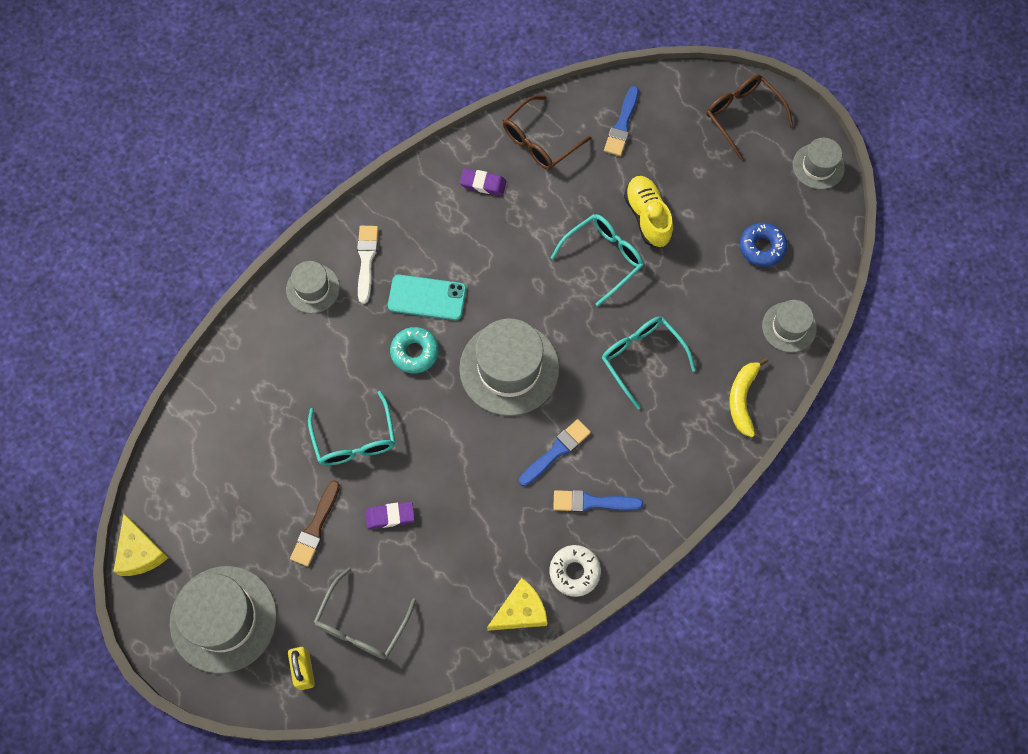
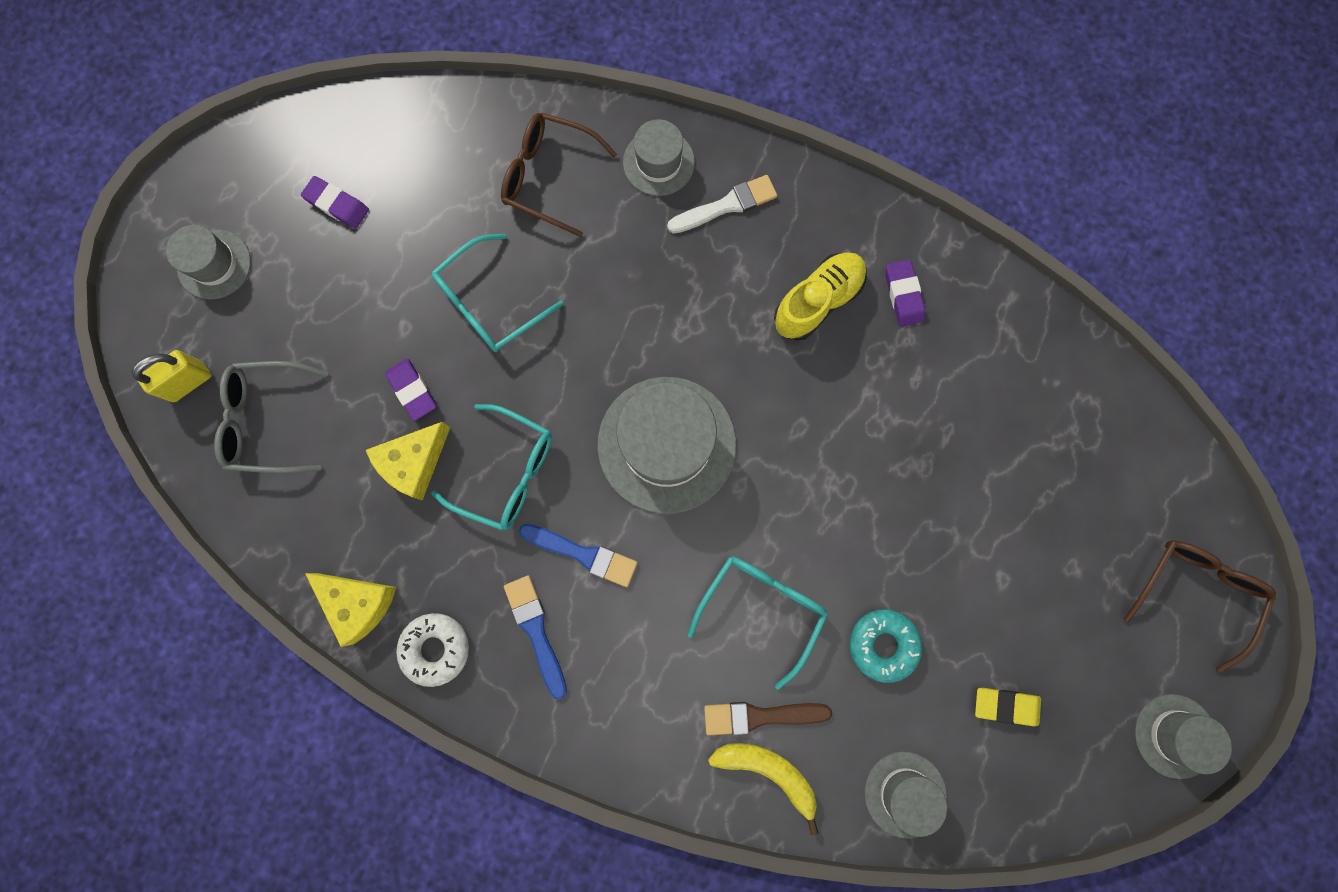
camera: 65 degrees right, 10 degrees up
(140, 552) = (255, 138): yellow cheese -> yellow cheese (414, 463)
(223, 619) = (214, 264): grey hat -> grey hat, size x0.55
(225, 513) = (337, 205): none -> purple eraser
(316, 527) = (363, 312): brown brush -> brown brush (760, 716)
(414, 352) = (633, 320): turquoise donut -> turquoise donut (882, 644)
(427, 297) = (713, 300): turquoise phone -> none
(540, 141) = (1003, 338): brown glasses -> brown glasses (549, 178)
(603, 258) = (877, 495): turquoise glasses -> turquoise glasses (506, 472)
(622, 125) = (1086, 434): blue brush -> none
(647, 217) = (968, 527): yellow shoe -> yellow shoe (817, 301)
(742, 399) = (768, 771): yellow banana -> yellow banana turned 45 degrees clockwise
(762, 247) = (1005, 705): blue donut -> yellow eraser

